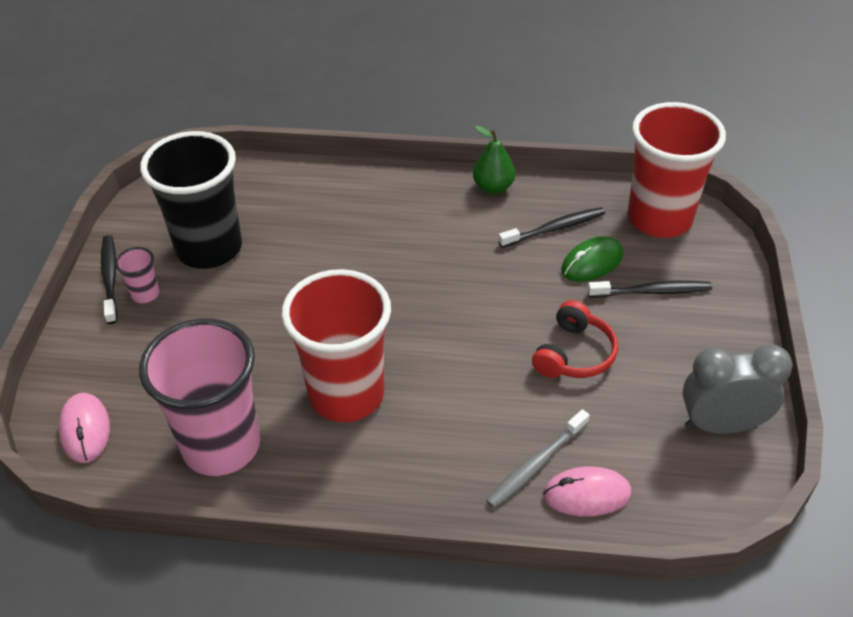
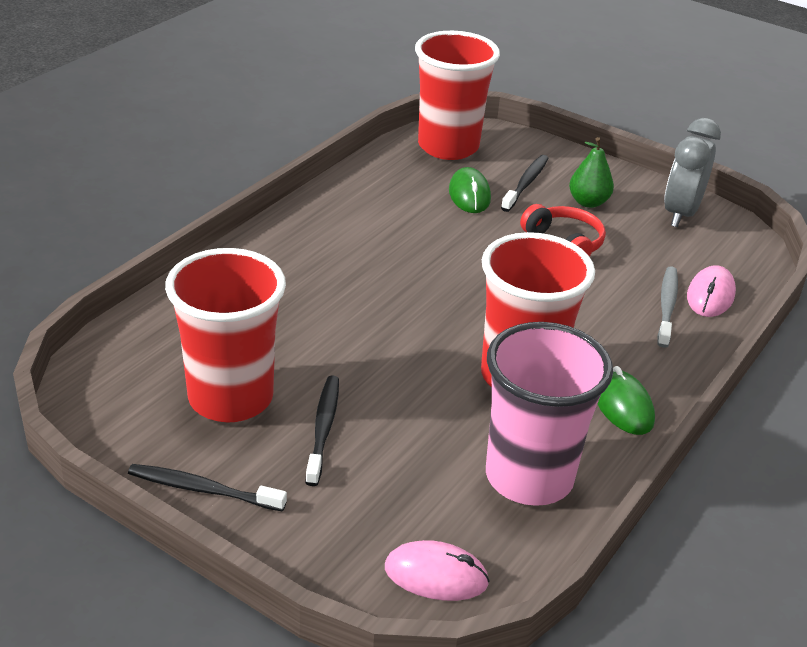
camera: 65 degrees left, 10 degrees down
(145, 294) = (258, 468): pink cup -> none
(209, 248) = (230, 398): black cup -> red cup
(355, 478) = (623, 406): none -> green mouse
(493, 187) = (326, 202): green pear -> green pear (588, 202)
(536, 464) = (667, 306): grey toothbrush -> grey toothbrush turned 150 degrees counterclockwise
(554, 229) = (411, 195): black toothbrush -> black toothbrush (323, 429)

